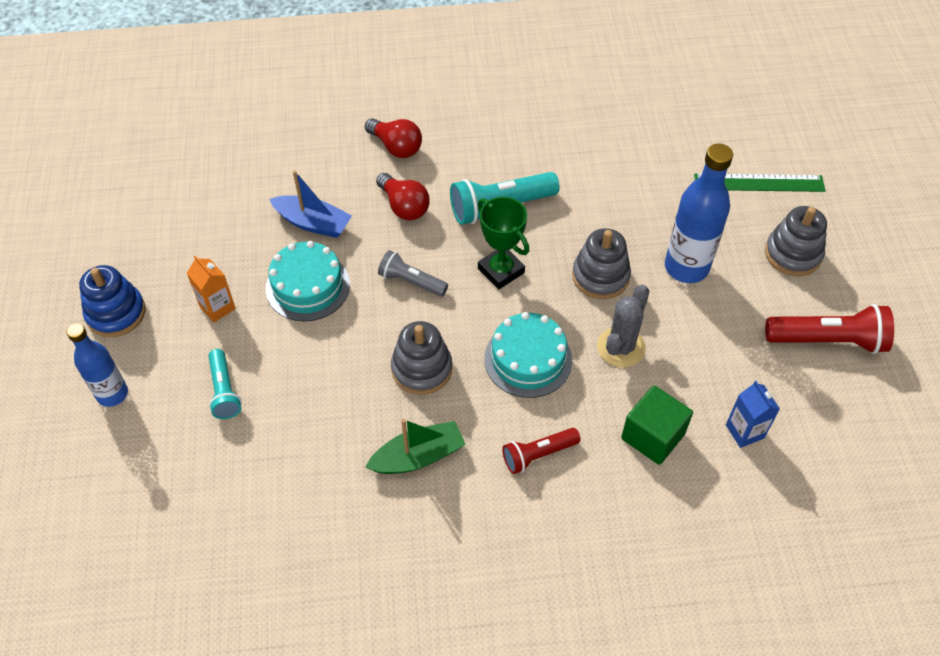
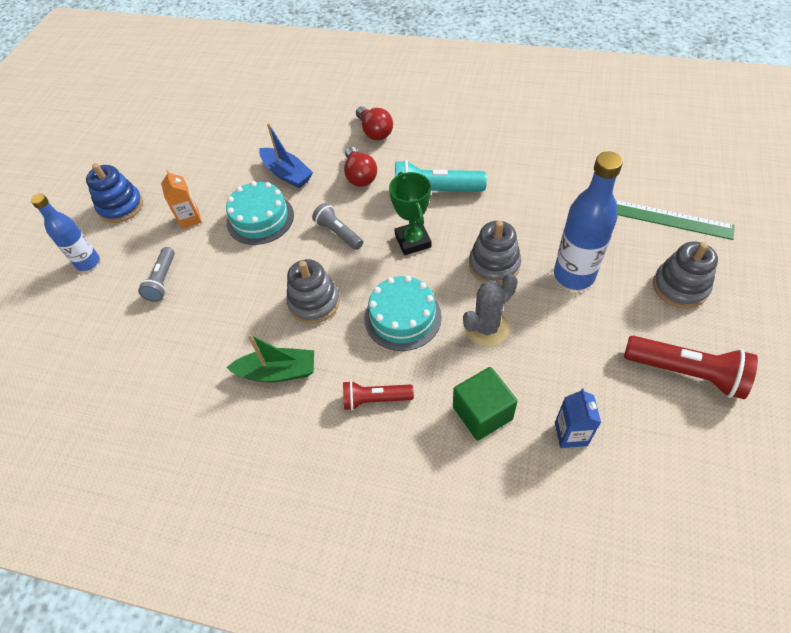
camera: 25 degrees right, 0 degrees up
(224, 391) = (162, 280): turquoise flashlight -> grey flashlight

